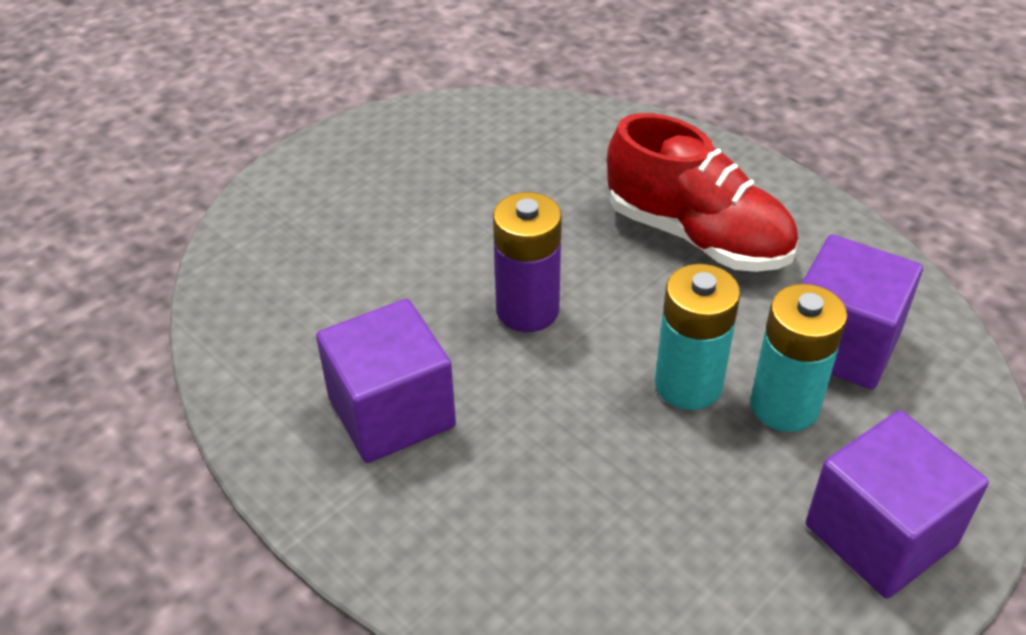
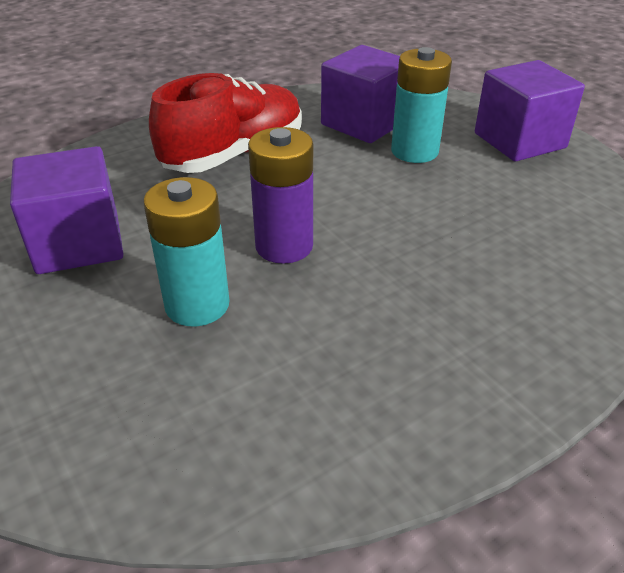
camera: 80 degrees left, 5 degrees down
(391, 412) = (392, 344): purple cube -> purple cube (78, 243)
(688, 385) = (388, 183): turquoise battery -> turquoise battery (197, 305)

